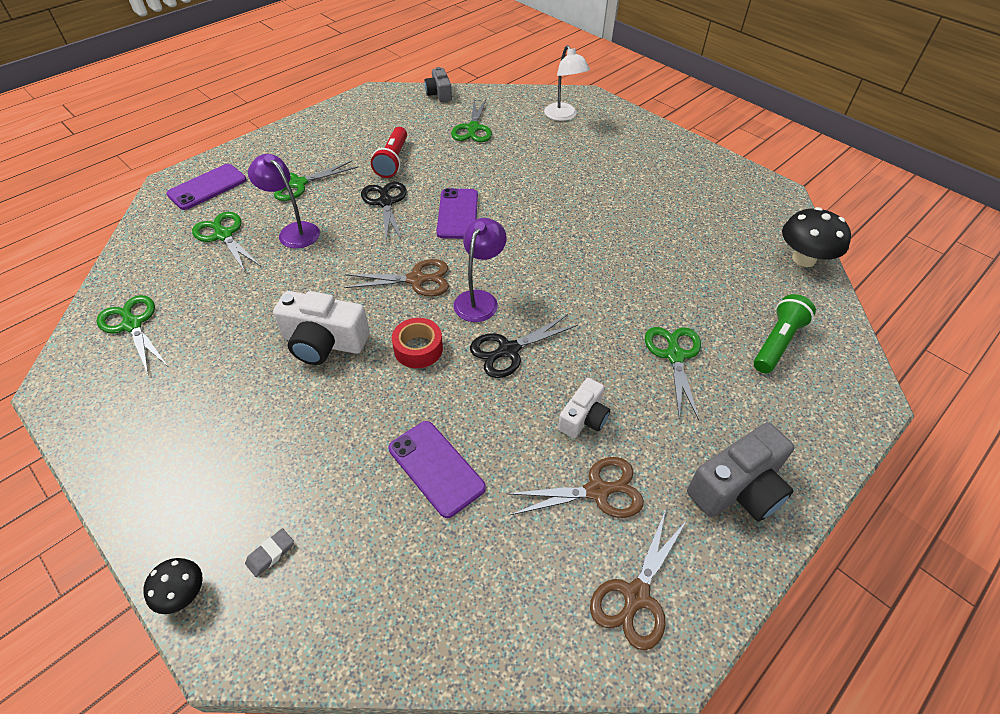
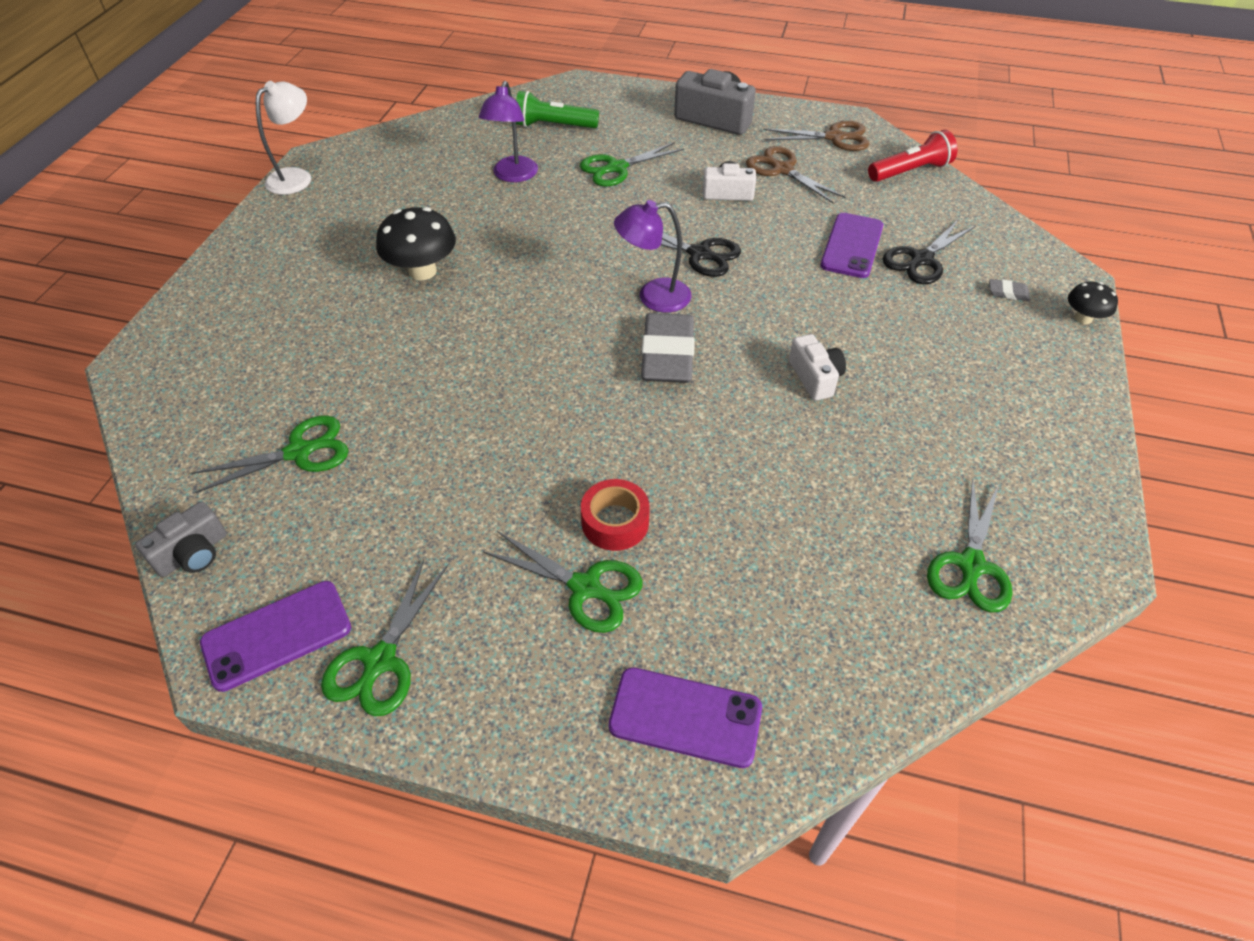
camera: 120 degrees left, 0 degrees up
(223, 235) = (761, 596): green scissors -> green scissors (380, 661)
(294, 231) = (686, 518): purple lamp -> purple lamp (513, 176)
(324, 342) = (815, 377): white camera -> white camera, size x0.61
(385, 202) = (553, 456): black scissors -> black scissors (921, 260)
(393, 161) = (448, 503): red flashlight -> red flashlight (910, 171)
(417, 280) = (667, 354): brown scissors -> grey eraser
(418, 349) = (755, 309): red tape -> red tape (615, 522)
(458, 214) = (526, 374): purple phone -> purple phone (277, 635)
(563, 116) = (212, 366): white lamp -> white lamp (296, 177)
(803, 259) = (426, 130): black mushroom -> black mushroom (422, 271)

